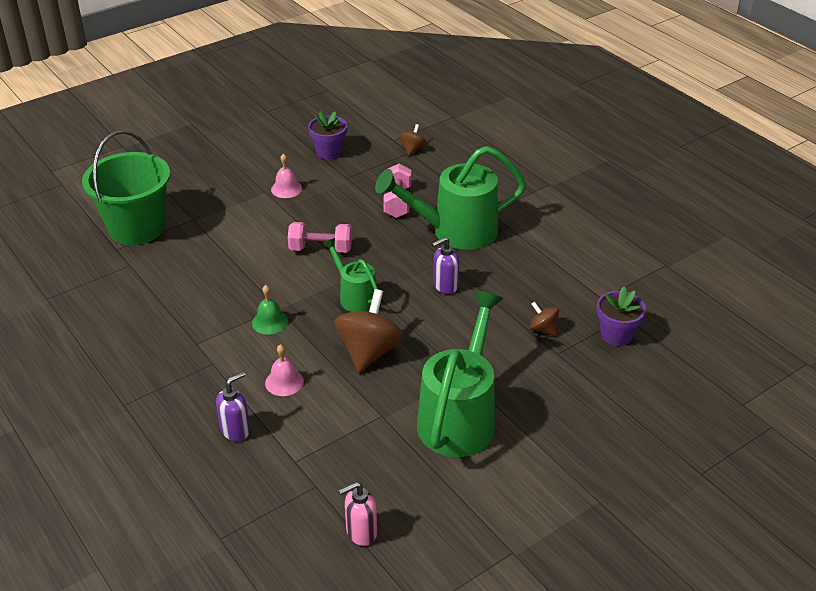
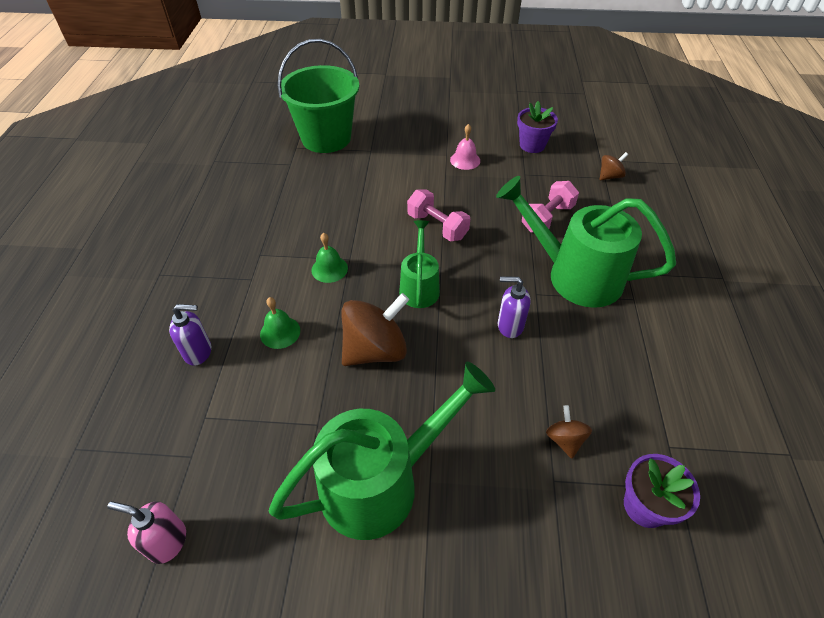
camera: 40 degrees right, 10 degrees up
(284, 382) = (280, 332): pink bell -> green bell

